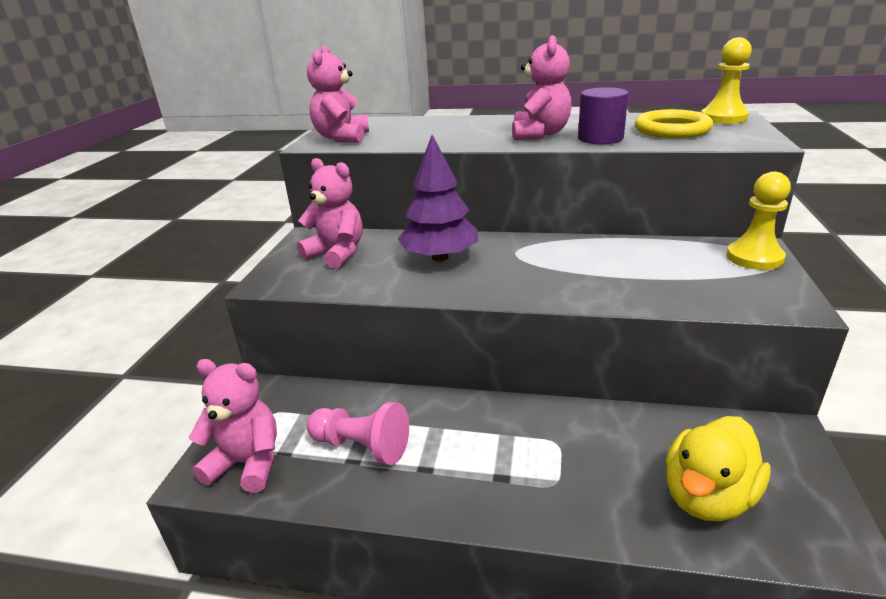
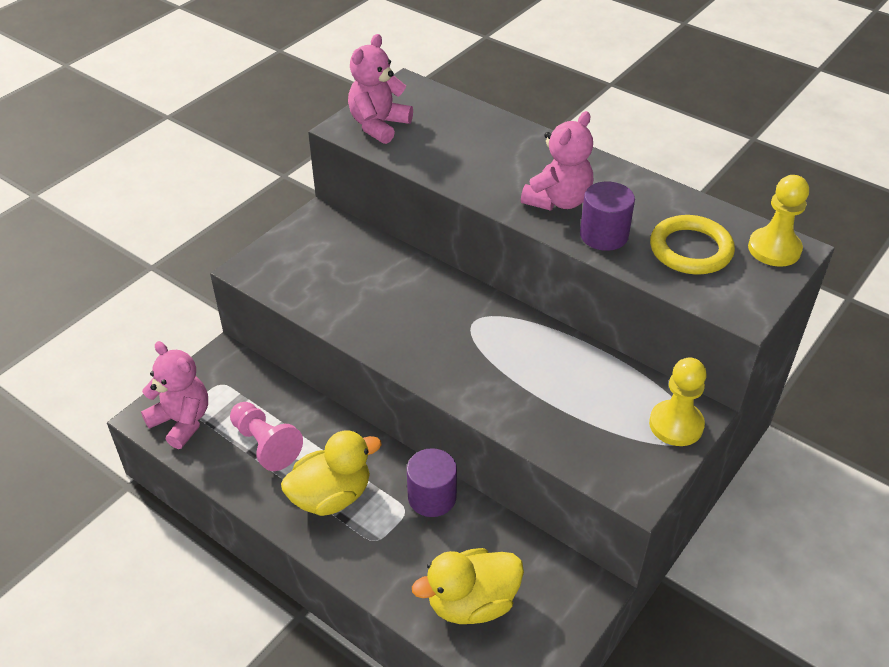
camera: 25 degrees right, 15 degrees up
(337, 254) = (325, 254): pink teddy bear -> none
(440, 257) = (405, 298): purple tree -> none
(472, 463) = (331, 496): none -> yellow duck
(570, 421) = (432, 497): none -> purple cylinder

